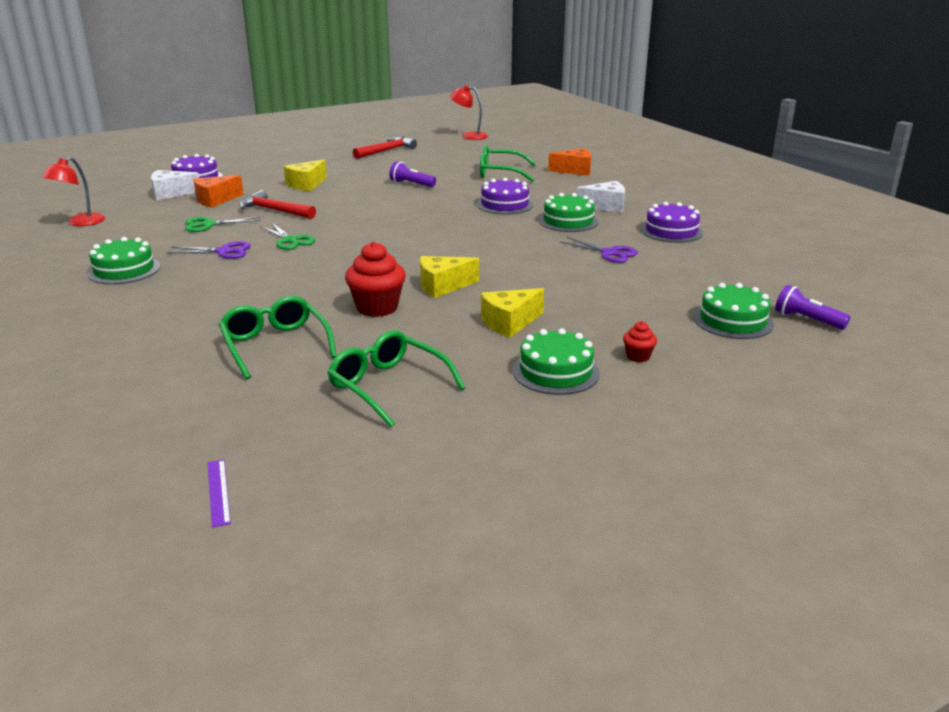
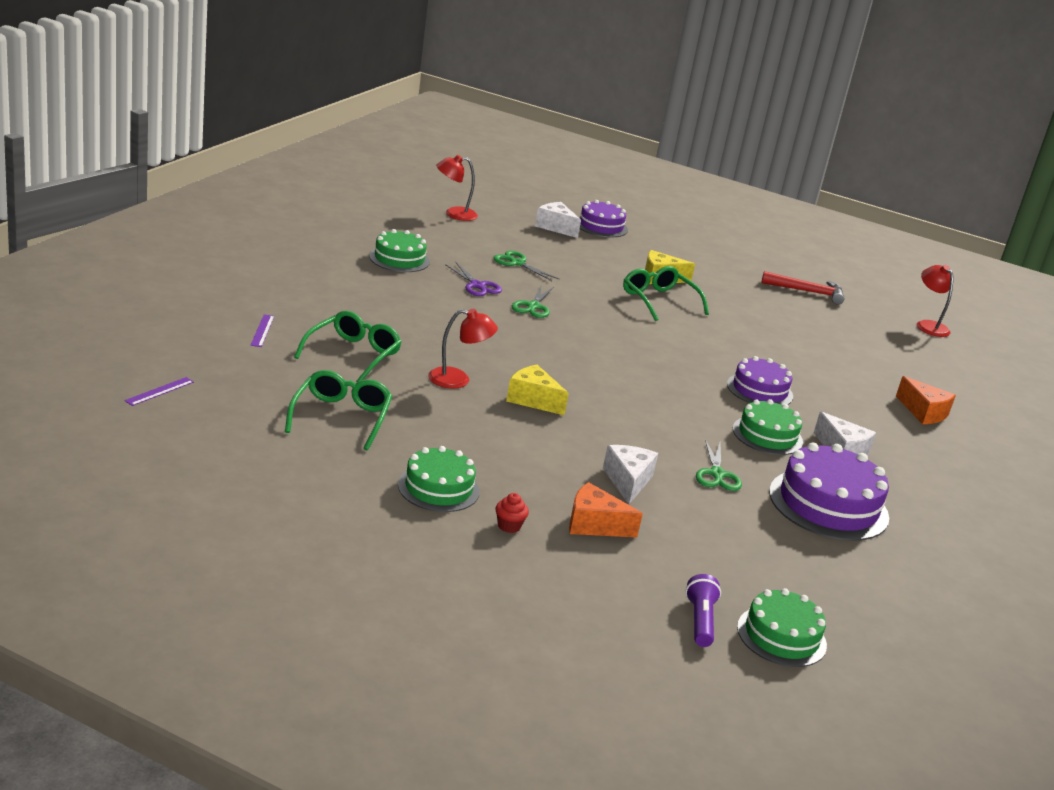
camera: 50 degrees right, 0 degrees up
(164, 383) = (262, 330): none -> purple ruler
(215, 200) = (569, 249): orange cheese -> orange cheese (594, 525)
(274, 210) = (583, 281): red hammer -> none
(377, 308) = (458, 380): red cupcake -> red lamp
(411, 184) = (738, 328): purple flashlight -> none
(499, 173) = (843, 368): green glasses -> green glasses (658, 300)
(509, 323) = (501, 448): yellow cheese -> none
(598, 287) = (628, 481): none -> white cheese
(610, 253) = (717, 474): purple scissors -> green scissors
(671, 231) = (828, 504): purple cake -> purple cake, size x1.57
(732, 321) = (644, 572): green cake -> green cake (781, 636)

